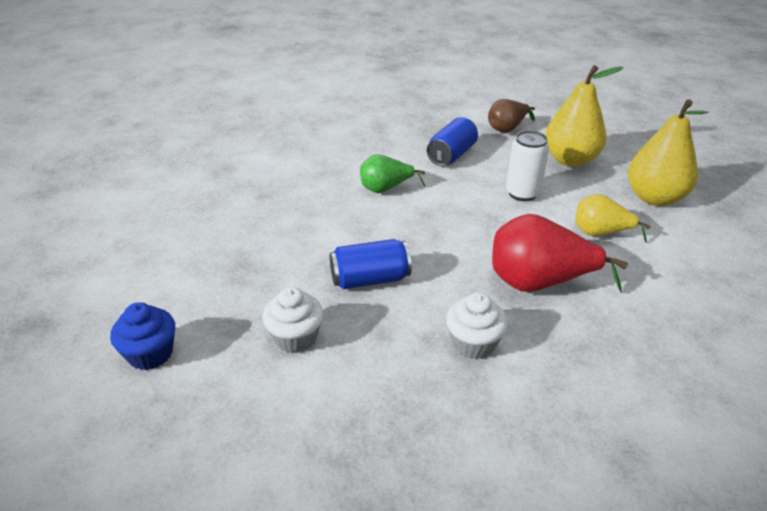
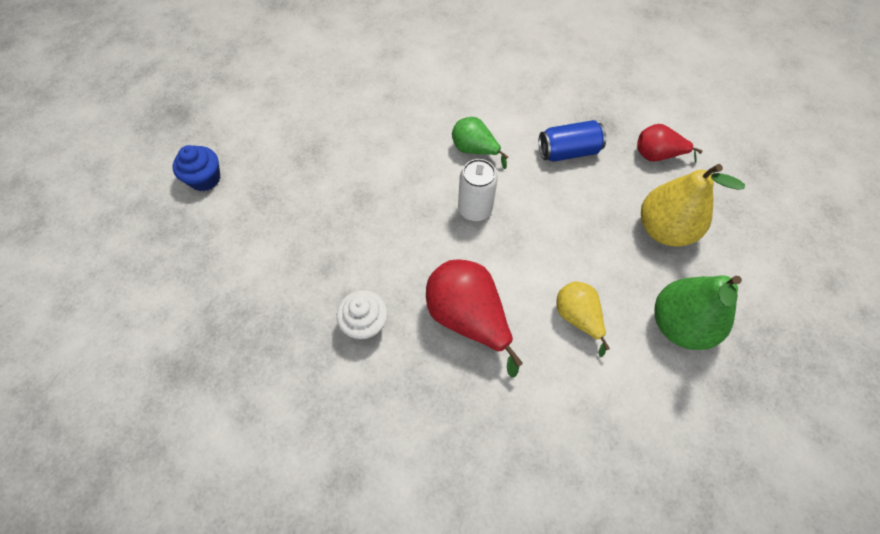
camera: 45 degrees right, 25 degrees up
(295, 338) = (279, 230): white cupcake -> none
(370, 279) = (368, 222): blue can -> none
(507, 129) = (657, 155): brown pear -> red pear
(522, 193) = (571, 232): white can -> white can (475, 209)
(654, 198) = (679, 324): yellow pear -> green pear

